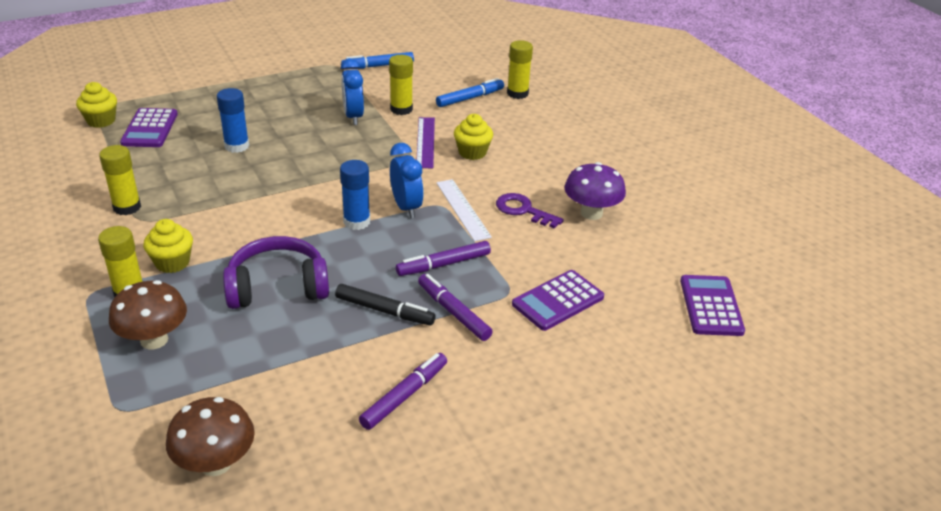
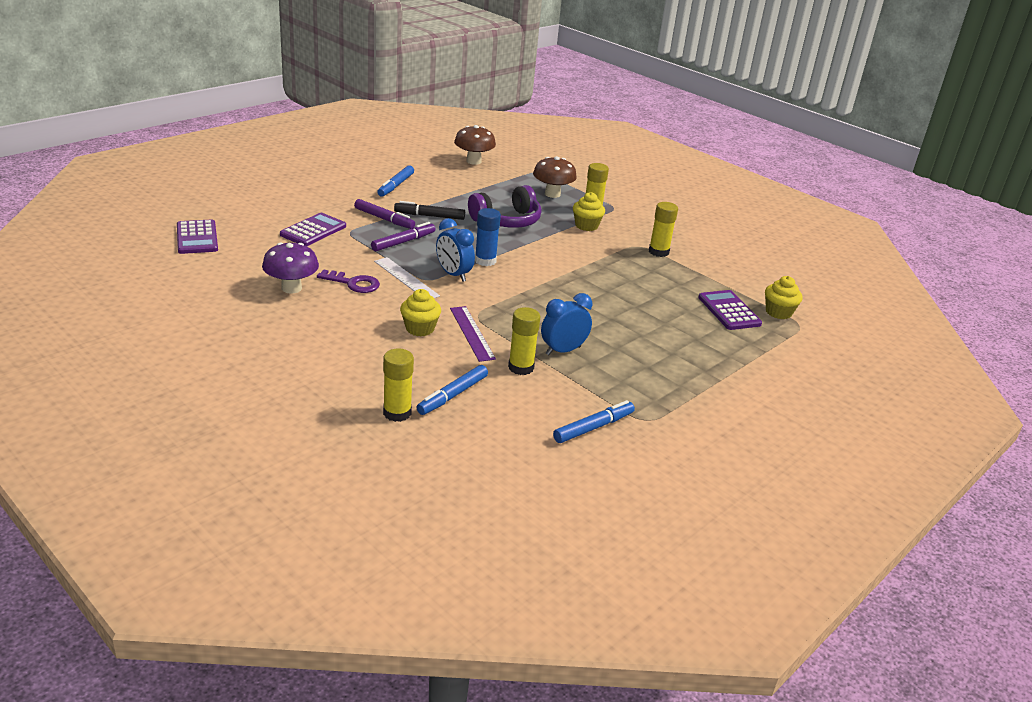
camera: 160 degrees right, 5 degrees down
(237, 146) = (638, 305): blue glue stick -> none
(353, 117) = (563, 350): blue clock -> blue clock turned 90 degrees counterclockwise
(404, 396) = (396, 185): purple marker -> blue marker

